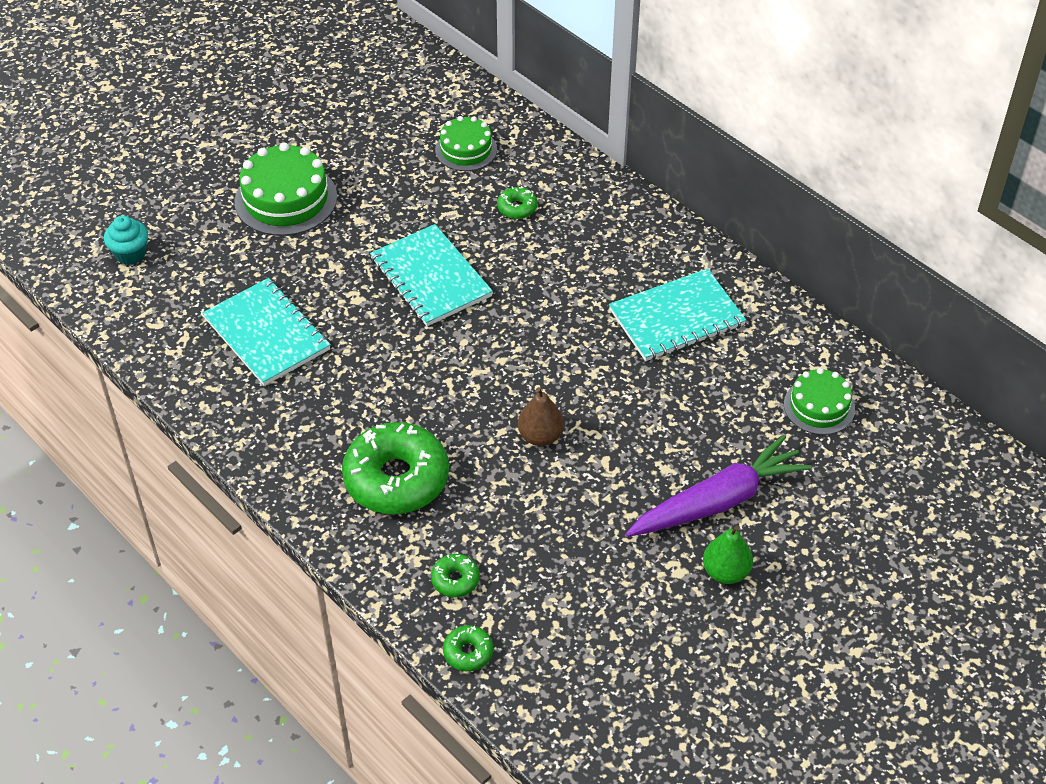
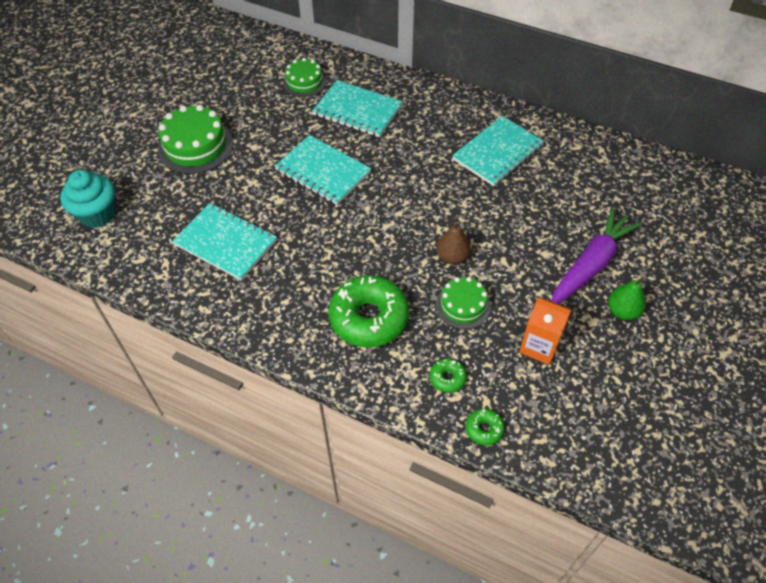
camera: 20 degrees left, 5 degrees up
(130, 254) = (97, 214): turquoise cupcake -> turquoise cupcake, size x1.55
(517, 208) = (357, 110): green donut -> turquoise notebook
(591, 579) = (539, 346): none -> orange carton
(819, 406) = (617, 183): green cake -> green cake (463, 305)

